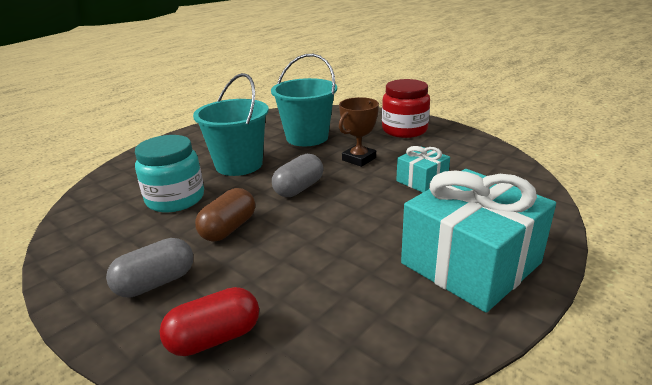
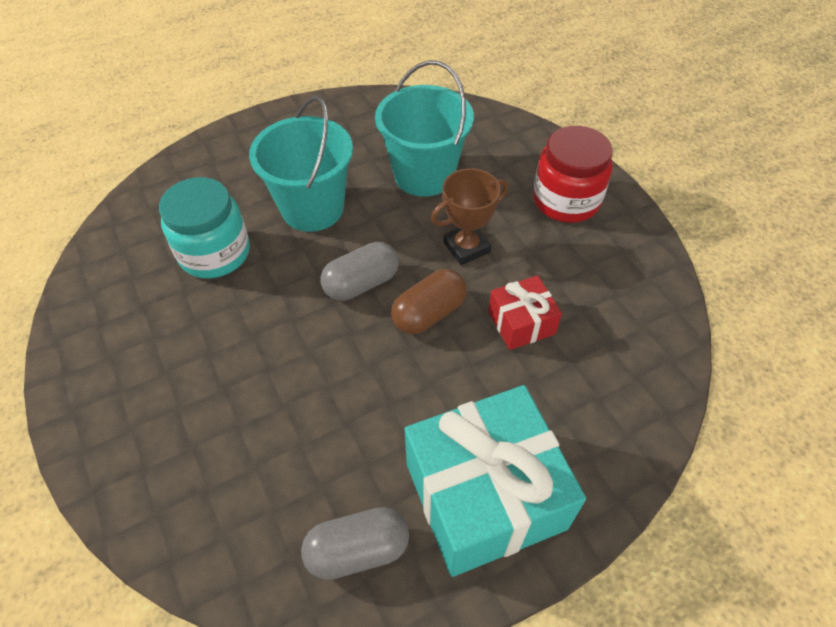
camera: 20 degrees right, 25 degrees up
(156, 282) = (146, 391): grey capsule -> grey capsule (358, 550)
(214, 338) = (171, 494): red capsule -> none
(228, 228) = (250, 330): brown capsule -> brown capsule (429, 313)
(421, 180) = (521, 323): turquoise gift -> red gift

